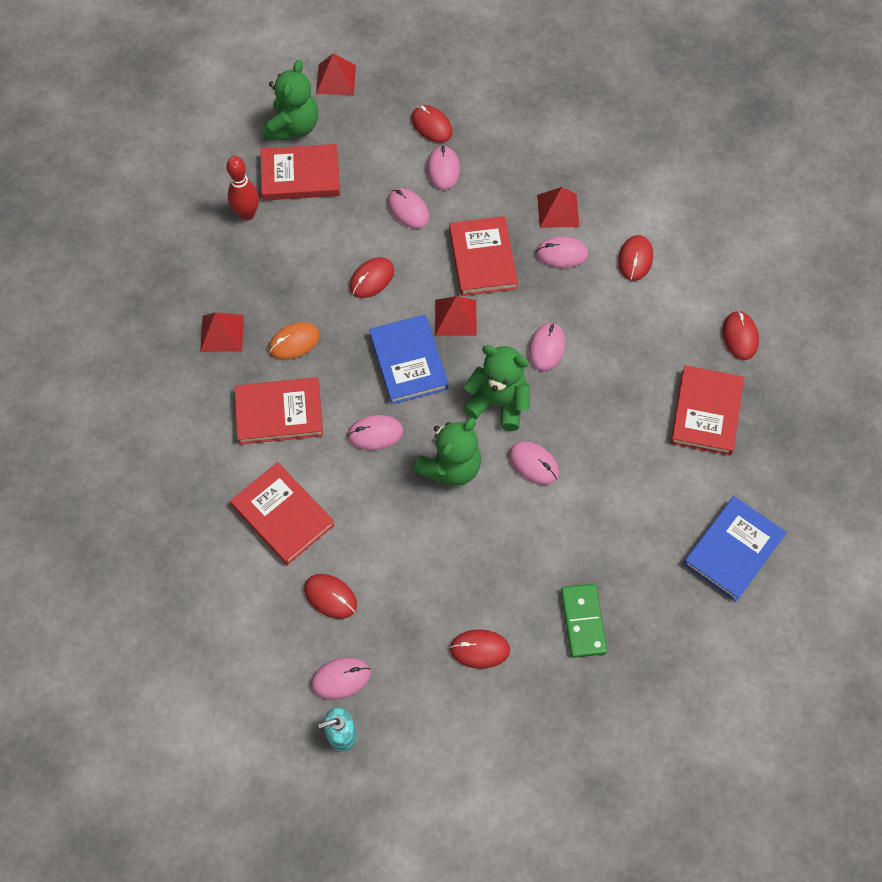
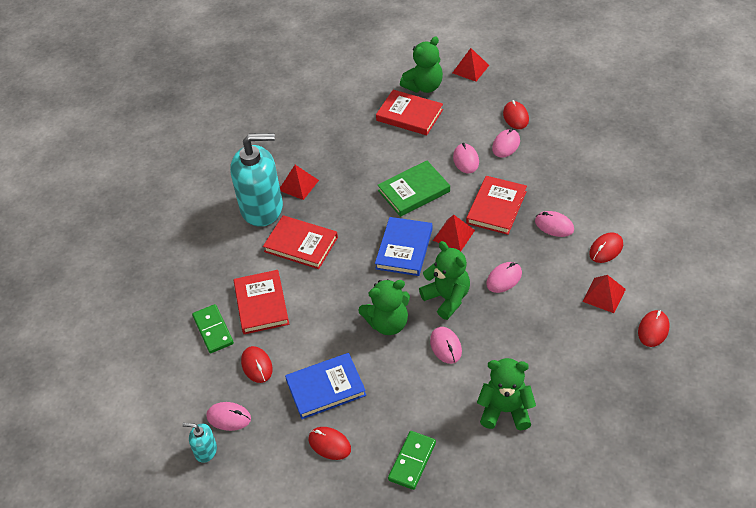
camera: 35 degrees right, 15 degrees down
(196, 385) = (262, 208): none -> turquoise soap dispenser
(245, 578) = (213, 330): none -> green domino
(247, 214) = (361, 124): red bowling pin -> none
(294, 342) = (339, 208): orange mouse -> none
(372, 279) = (414, 191): red mouse -> green book
(375, 433) = (352, 282): pink mouse -> none
(558, 210) = (569, 198): red pyramid -> red pyramid (604, 295)
(645, 509) = (505, 410): none -> green teddy bear
(706, 412) = (594, 368): red book -> none
(733, 550) = (554, 468): blue book -> blue book (326, 388)

